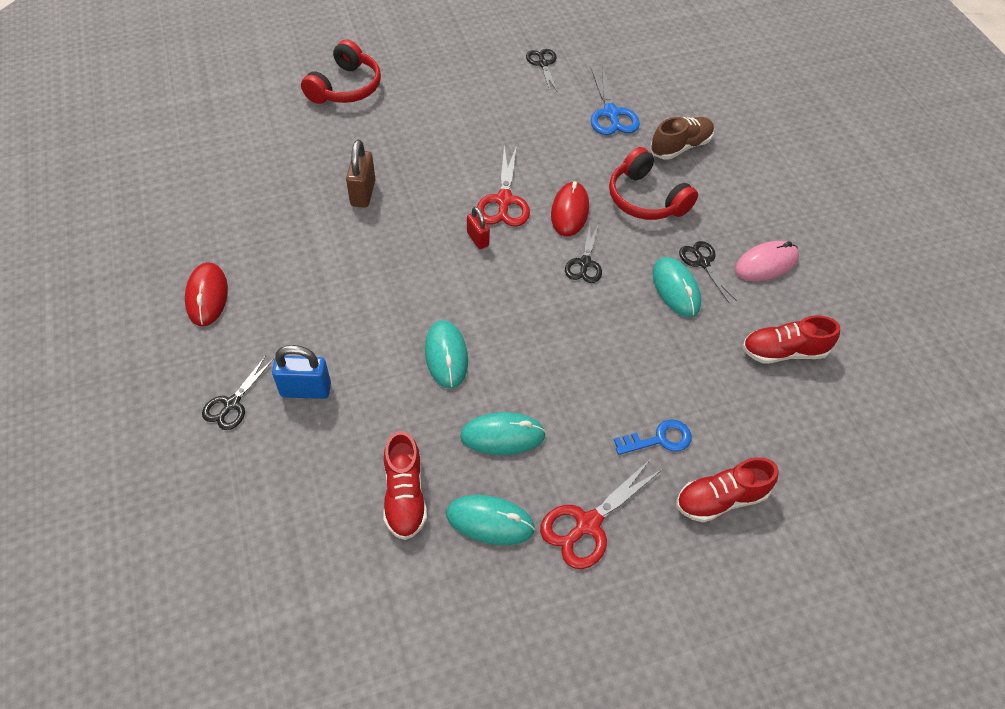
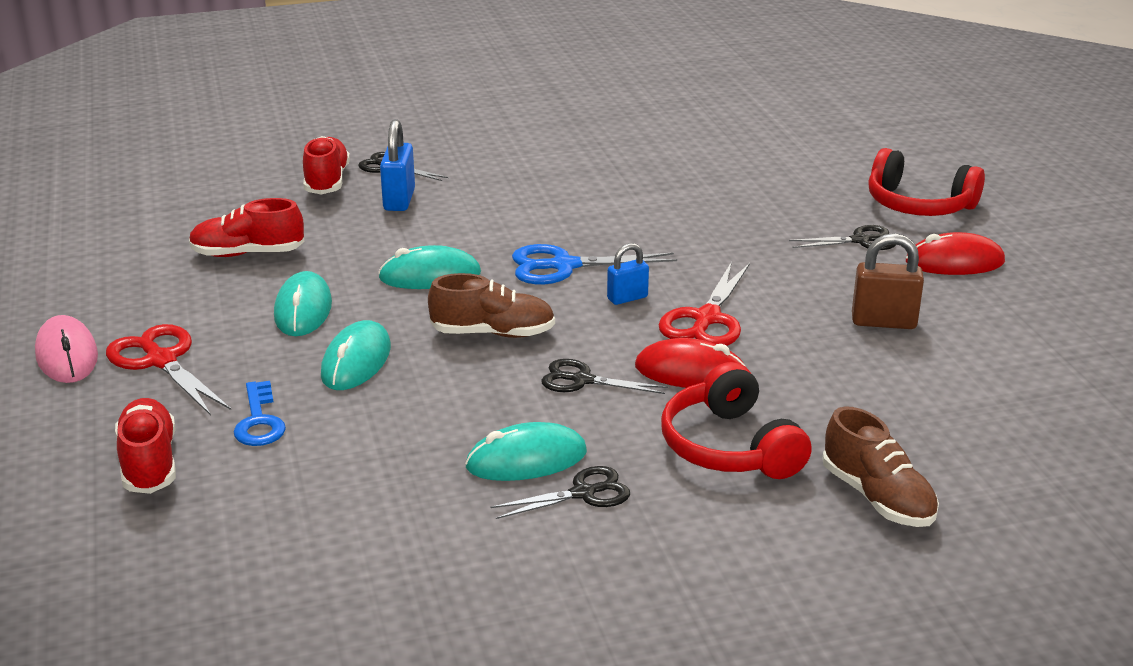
camera: 95 degrees right, 25 degrees down
(207, 296) = (535, 147): red mouse -> red mouse (954, 262)
(363, 193) = (706, 221): brown padlock -> brown padlock (883, 322)
(478, 239) = (627, 298): red padlock -> blue padlock
(490, 521) = (194, 300): turquoise mouse -> turquoise mouse (356, 361)
(504, 200) = (707, 319): red scissors -> red scissors turned 75 degrees counterclockwise
(530, 312) = (493, 333): none -> brown shoe
(543, 64) = (1058, 362): black scissors -> black scissors (860, 241)
(611, 113) = (947, 426): blue scissors -> blue scissors (564, 266)
(646, 199) = (730, 447): red headphones -> red headphones turned 75 degrees counterclockwise
(766, 264) = (580, 566): pink mouse -> pink mouse (67, 355)
(783, 352) = (382, 559): red shoe -> red shoe (327, 181)

